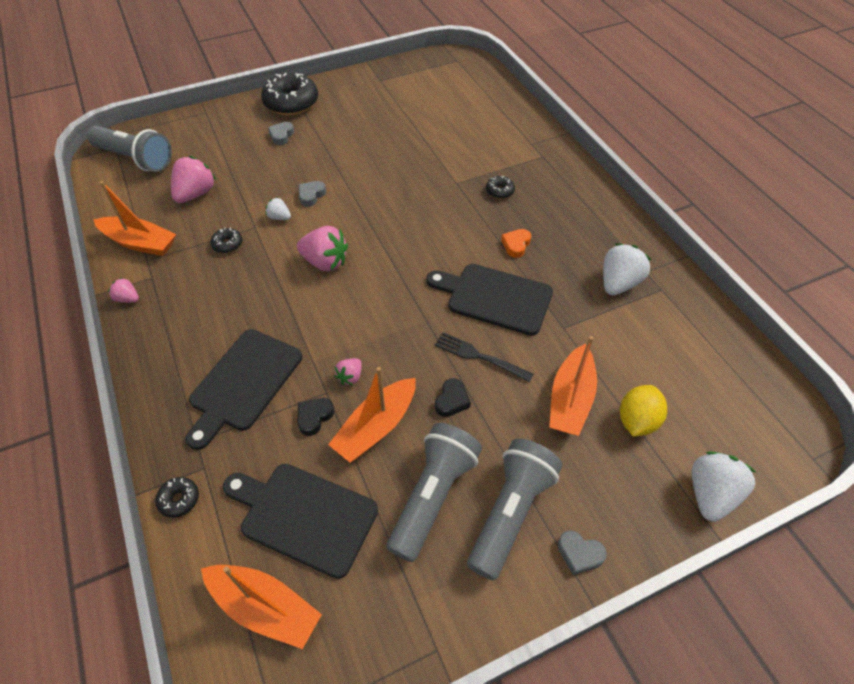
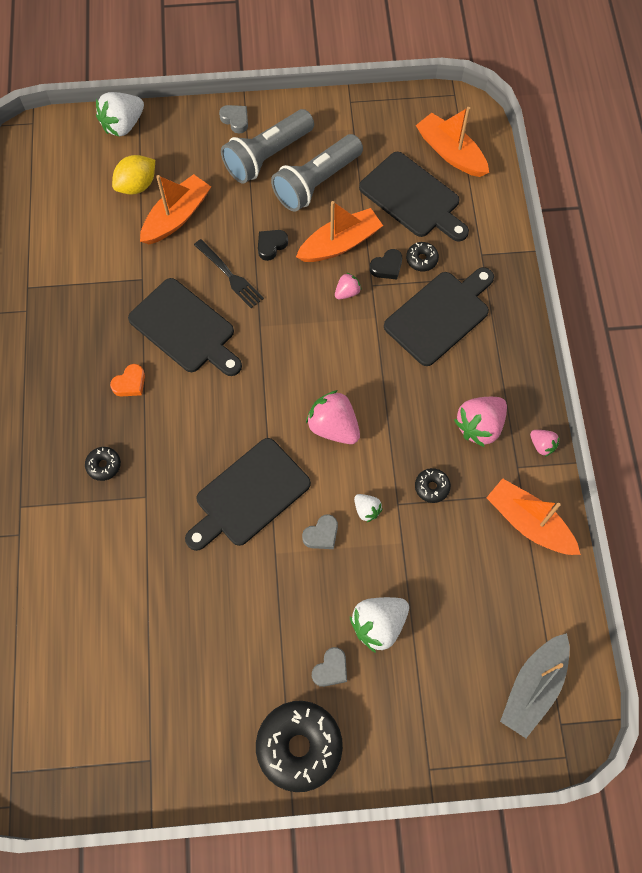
camera: 160 degrees left, 15 degrees up
(135, 159) = (533, 687): grey flashlight -> grey boat
(179, 499) = (502, 236): black donut -> black donut (421, 259)
(196, 194) = (459, 586): pink strawberry -> pink strawberry (479, 426)
(378, 203) = (249, 495): none -> black cutting board
(618, 283) = (61, 306): white strawberry -> white strawberry (378, 625)

